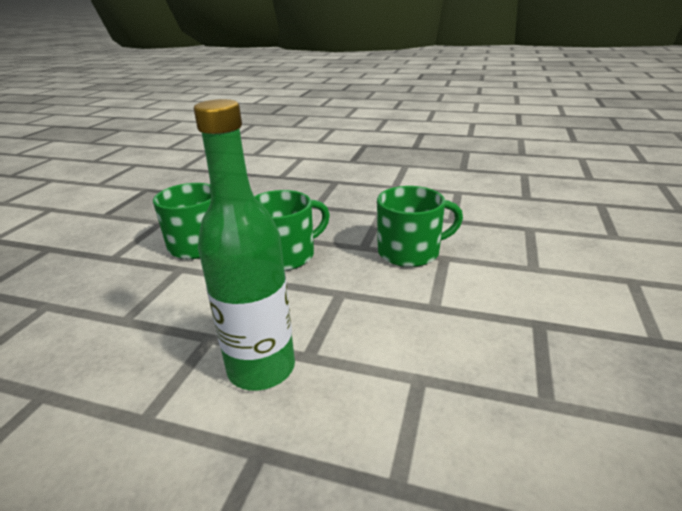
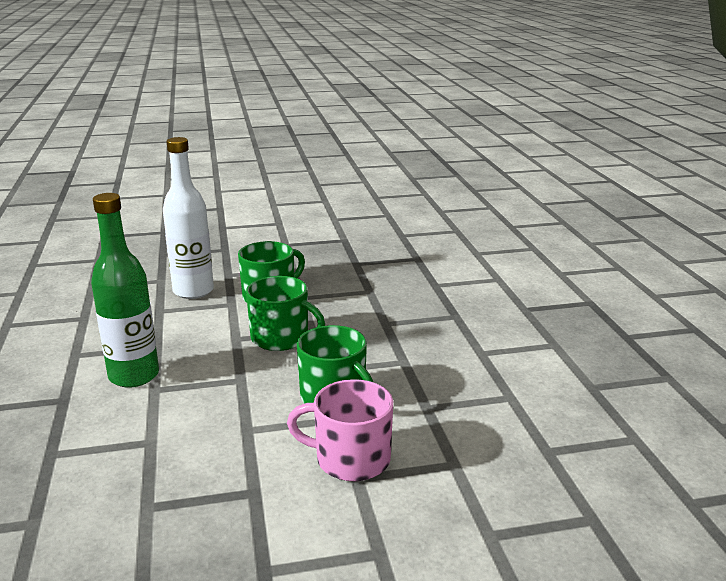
camera: 60 degrees right, 5 degrees down
(114, 287) = (193, 291): none -> white bottle
(507, 265) = (350, 459): none -> pink mug

